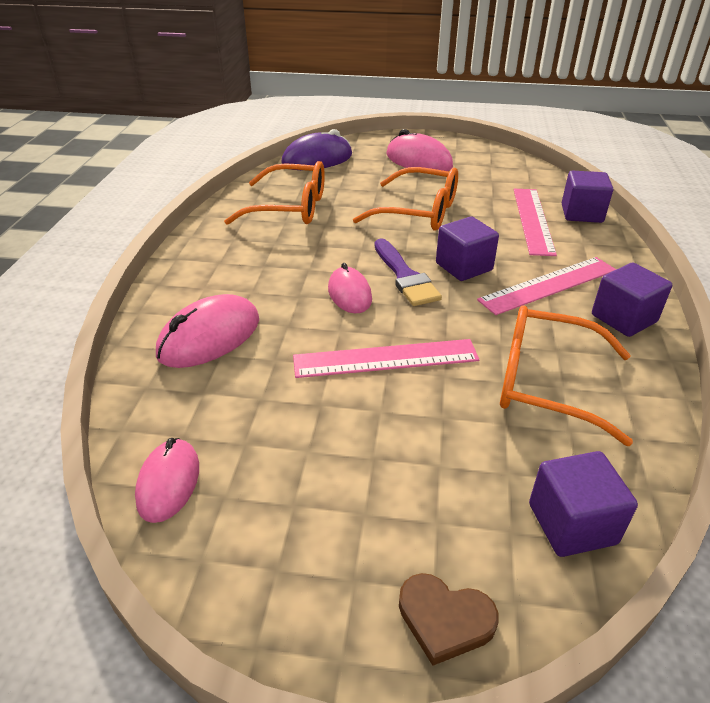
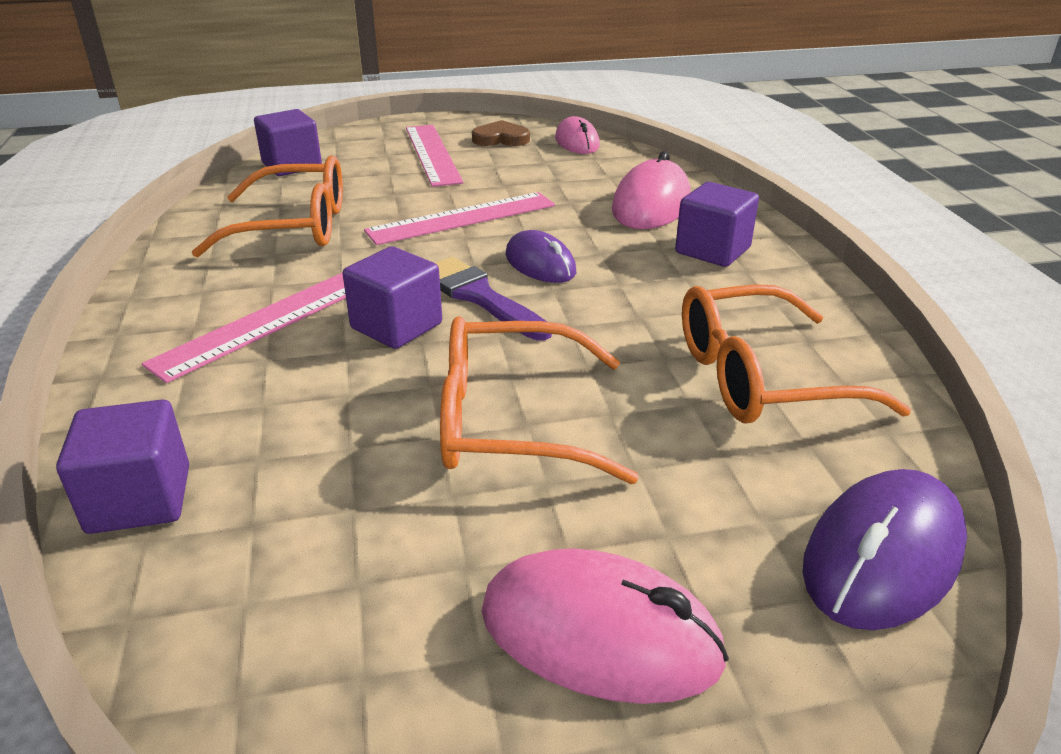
camera: 160 degrees right, 5 degrees down
(349, 294) = (540, 264): pink mouse -> purple mouse
(445, 619) = (375, 132): brown heart -> brown heart (501, 139)
(532, 220) = (264, 452): pink ruler -> pink ruler (432, 154)
(623, 318) = (172, 298): purple cube -> purple cube (712, 250)

